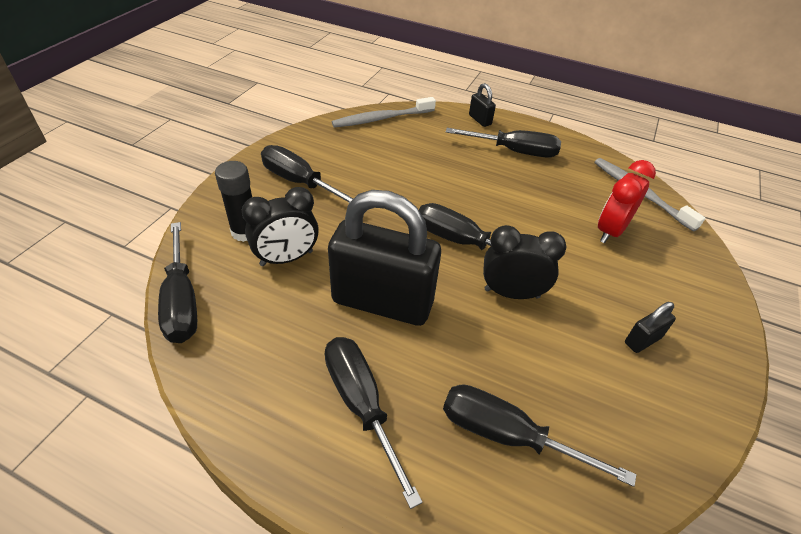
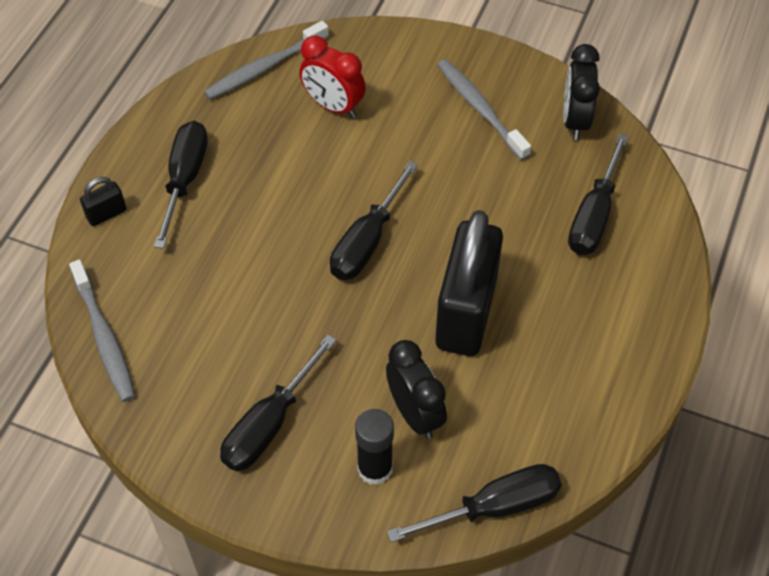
camera: 90 degrees left, 10 degrees up
(362, 405) = (588, 321): black screwdriver -> none
(511, 293) = (437, 201): black clock -> black clock (575, 120)
(642, 340) = (480, 109): black padlock -> grey toothbrush

